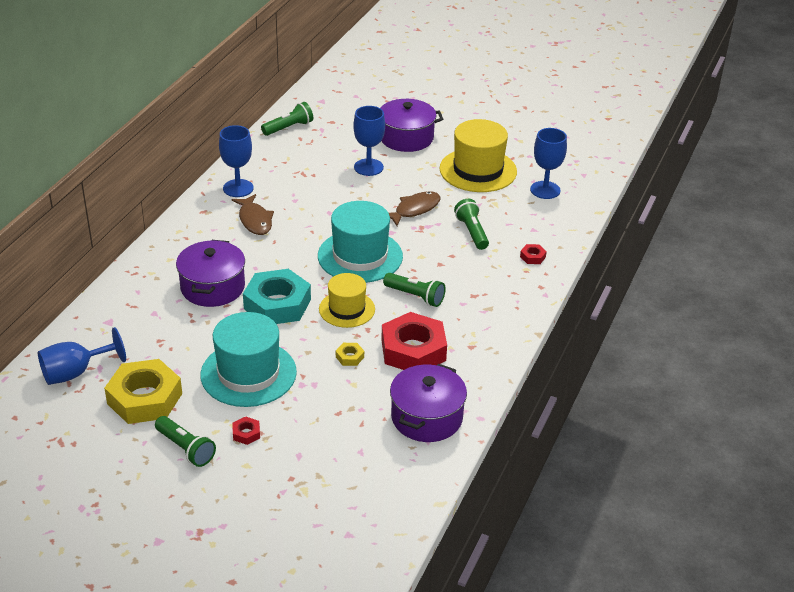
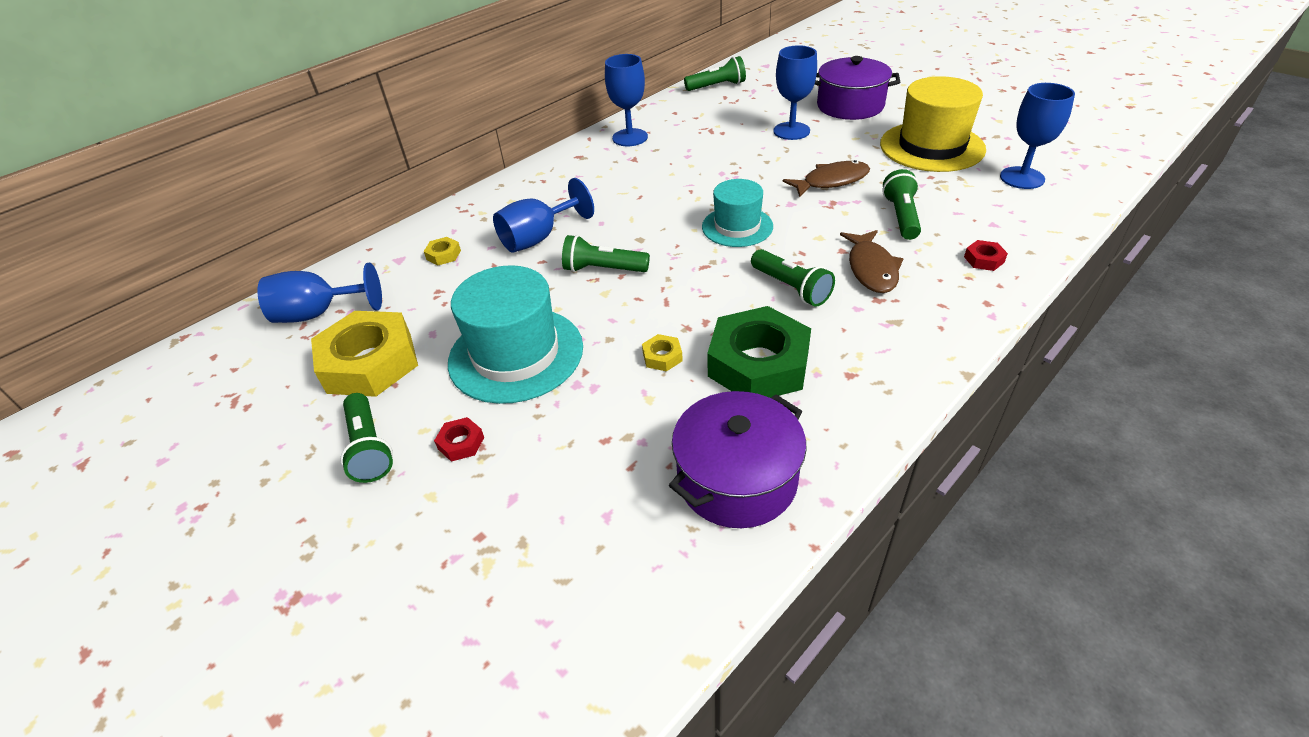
camera: 25 degrees right, 5 degrees up
(144, 312) = (443, 255): none -> yellow nut
(212, 287) = (538, 238): purple pot -> blue goblet
(255, 220) = (630, 171): brown fish -> brown fish (871, 269)
(277, 304) = (603, 269): turquoise nut -> green flashlight
(347, 309) = (689, 290): yellow hat -> none
(360, 256) = (737, 226): turquoise hat -> turquoise hat, size x0.63
(413, 350) = (758, 364): red nut -> green nut

